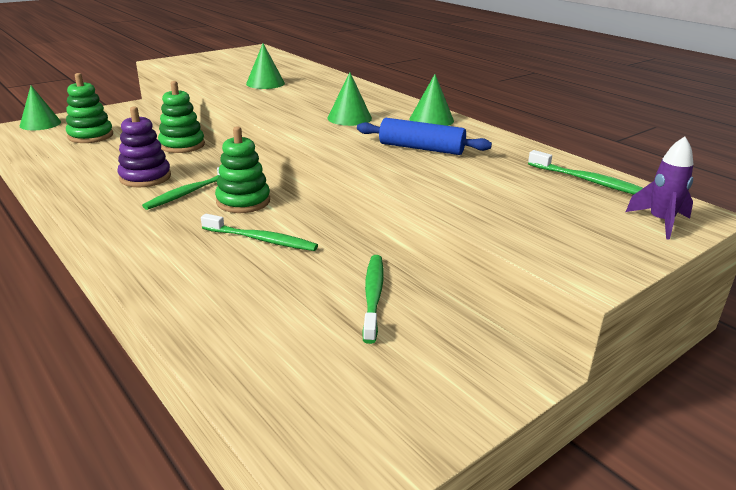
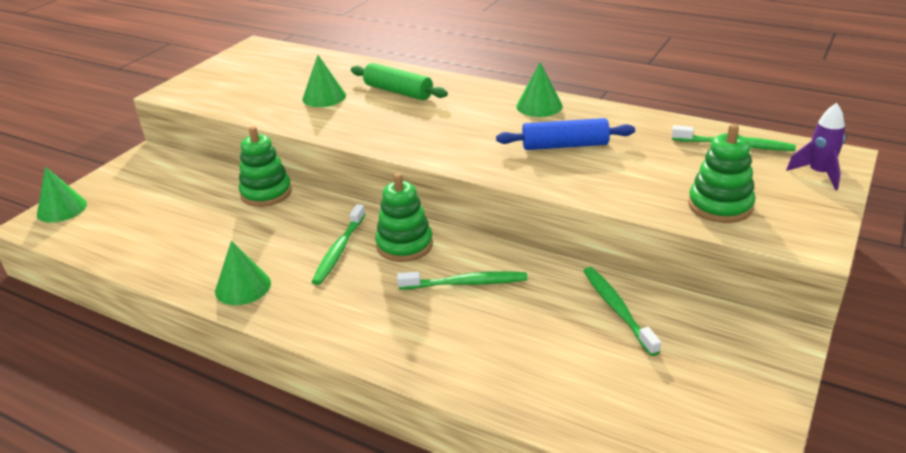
camera: 20 degrees left, 5 degrees up
(90, 136) = (145, 209): green stacking toy -> green stacking toy (720, 206)
(145, 177) = (272, 246): purple stacking toy -> none
(325, 90) = (398, 91): none -> green rolling pin
(349, 118) = (461, 124): green cone -> green cone (243, 287)

